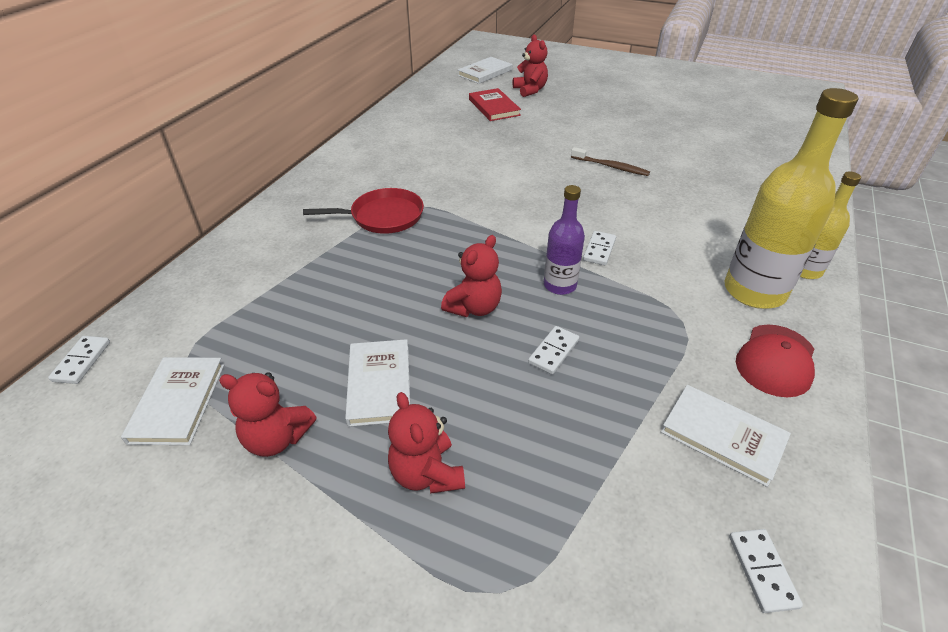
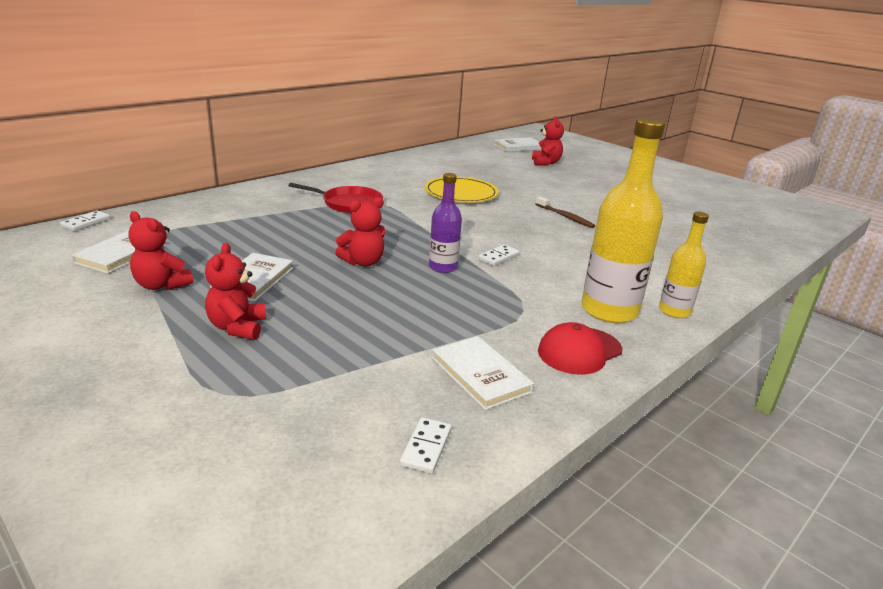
camera: 20 degrees right, 15 degrees down
(486, 162) = (461, 193): none -> yellow plate
(494, 107) = (503, 166): red book -> none
(553, 351) = (397, 298): white domino -> none

